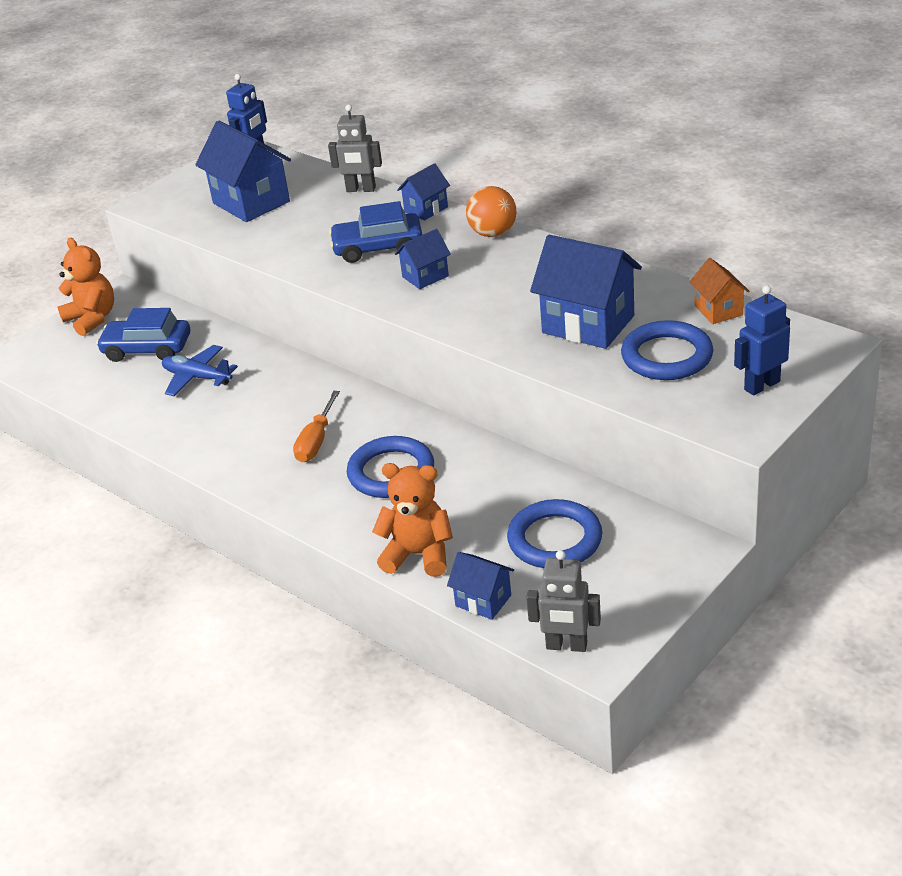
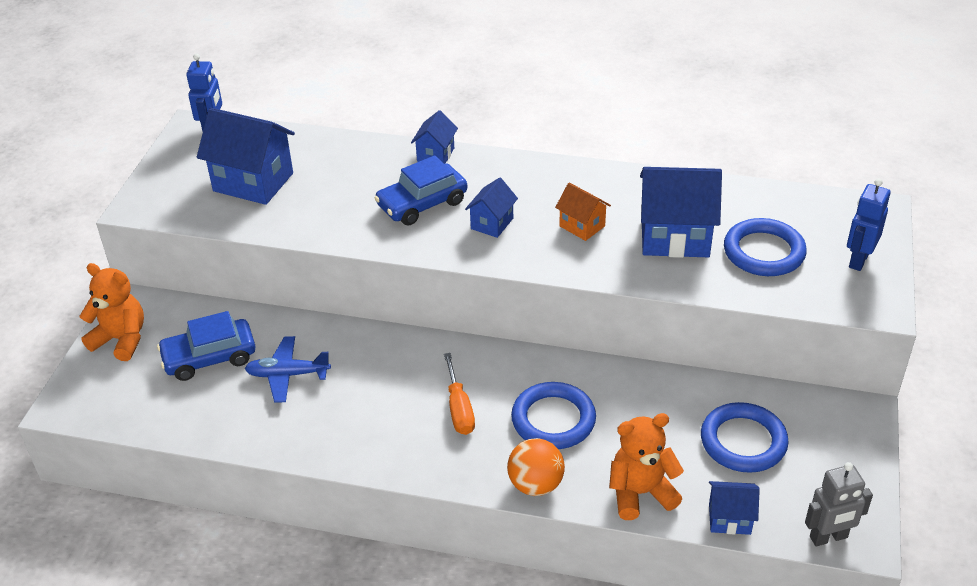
camera: 30 degrees left, 5 degrees up
(361, 189) = (355, 146): grey robot -> none
(493, 233) = (518, 166): orange ball -> orange ball (535, 484)
(718, 310) = (769, 199): orange house -> orange house (582, 226)

